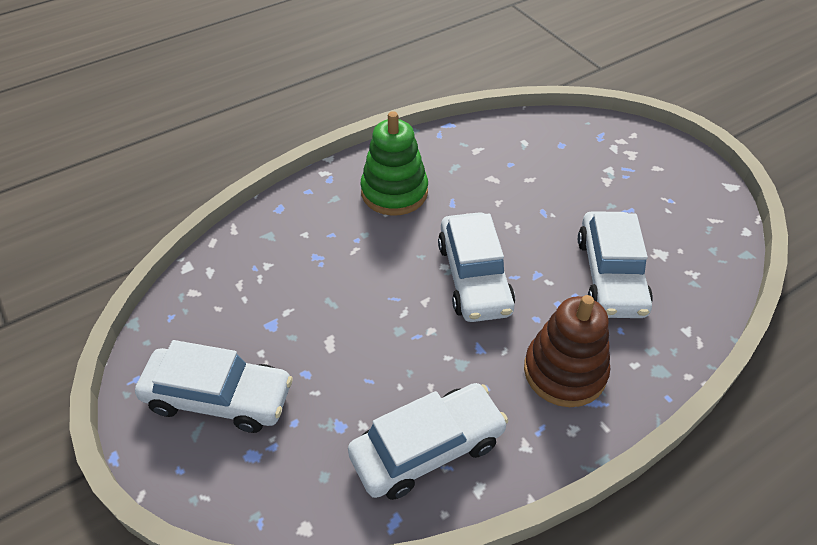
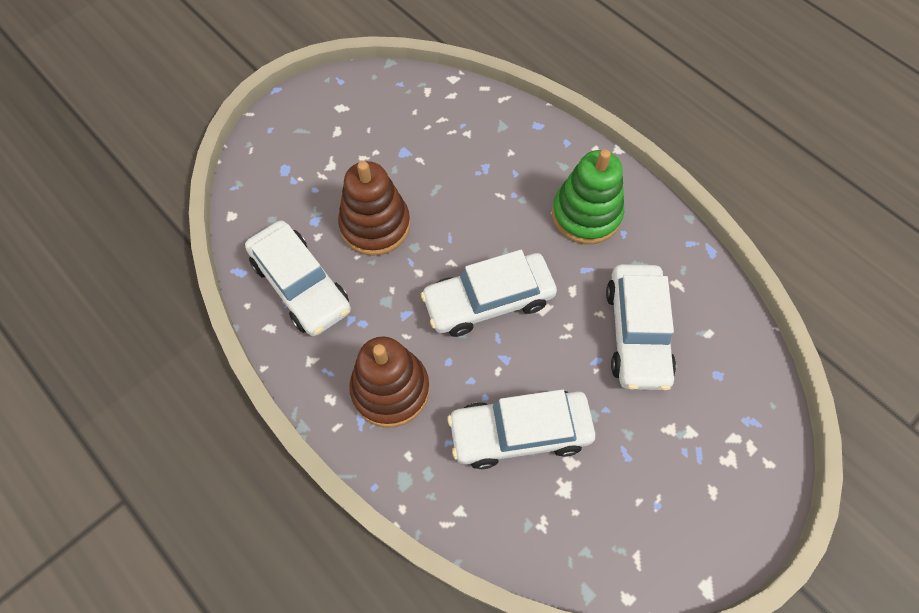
camera: 80 degrees right, 15 degrees up
(219, 397) = (330, 135): white car -> white car (636, 333)
(363, 363) = (375, 225): none -> brown stacking toy

